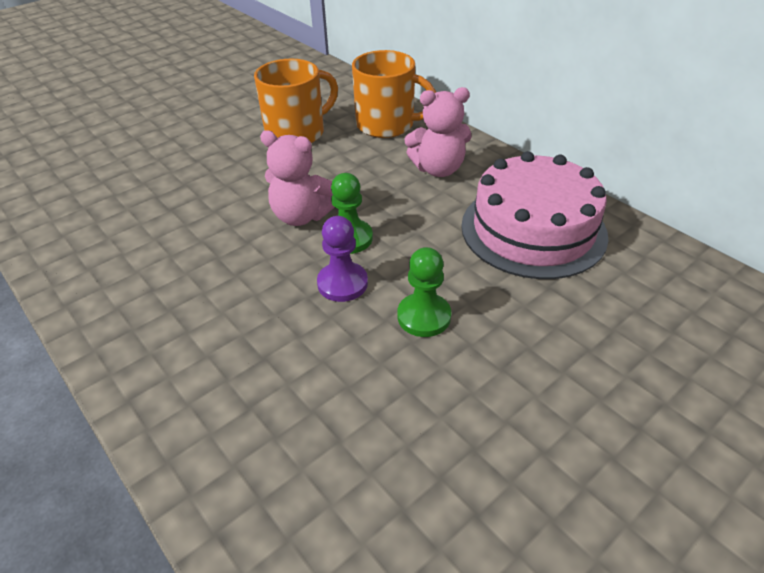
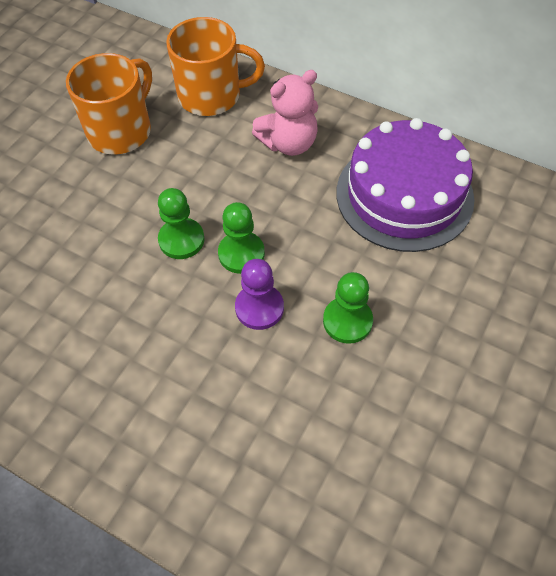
camera: 20 degrees left, 15 degrees up
(302, 216) = (181, 240): pink teddy bear -> green pawn
(533, 230) = (404, 195): pink cake -> purple cake

